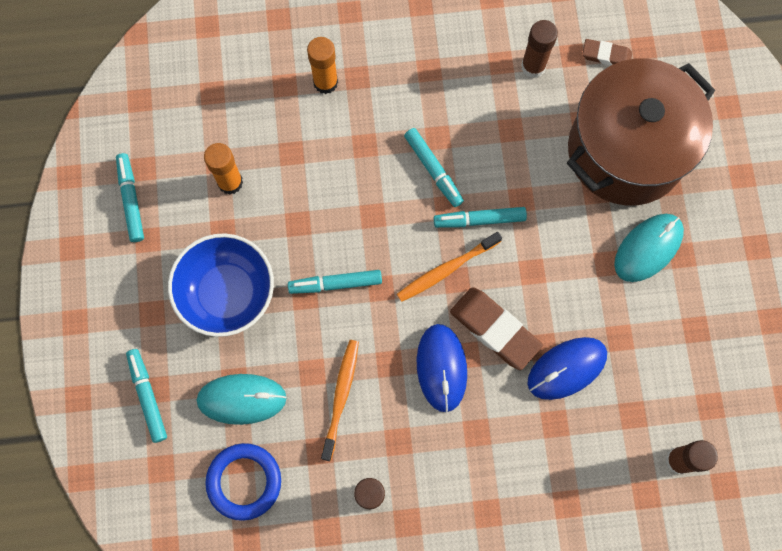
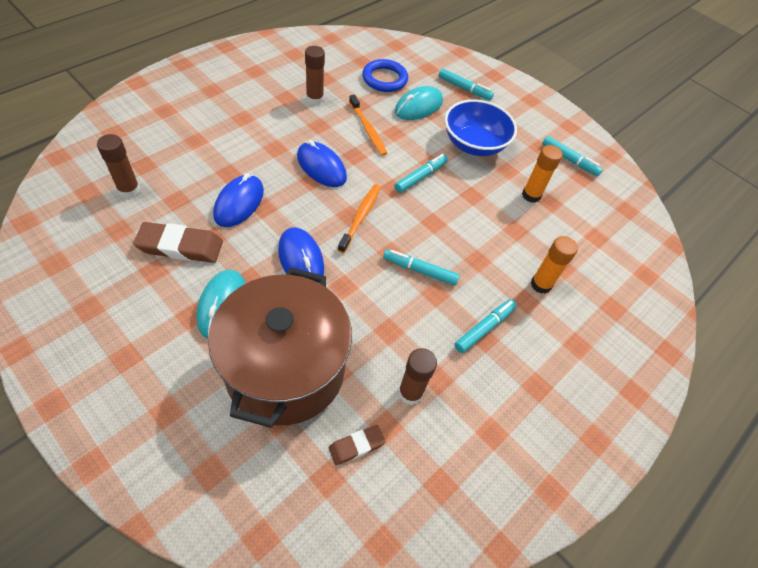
camera: 135 degrees right, 20 degrees down
(479, 220) = (362, 257): turquoise marker -> turquoise marker (484, 328)
(494, 329) = (303, 201): brown eraser -> brown eraser (180, 246)
(543, 255) = (301, 259): none -> blue mouse

